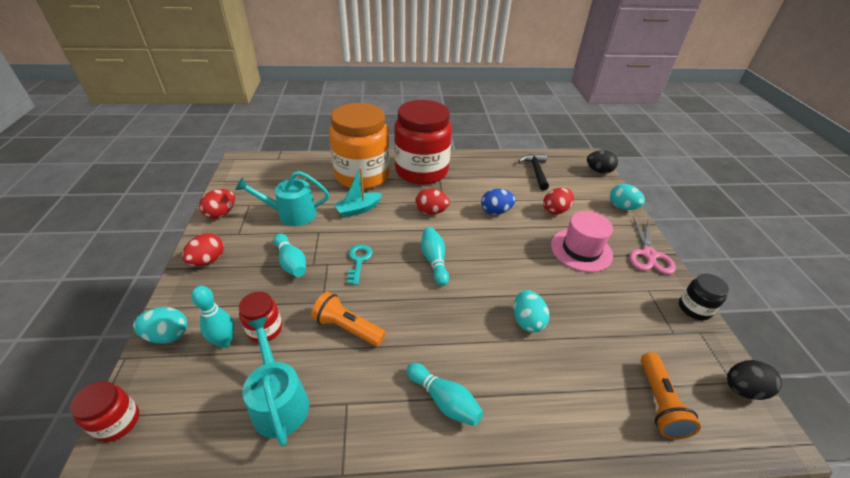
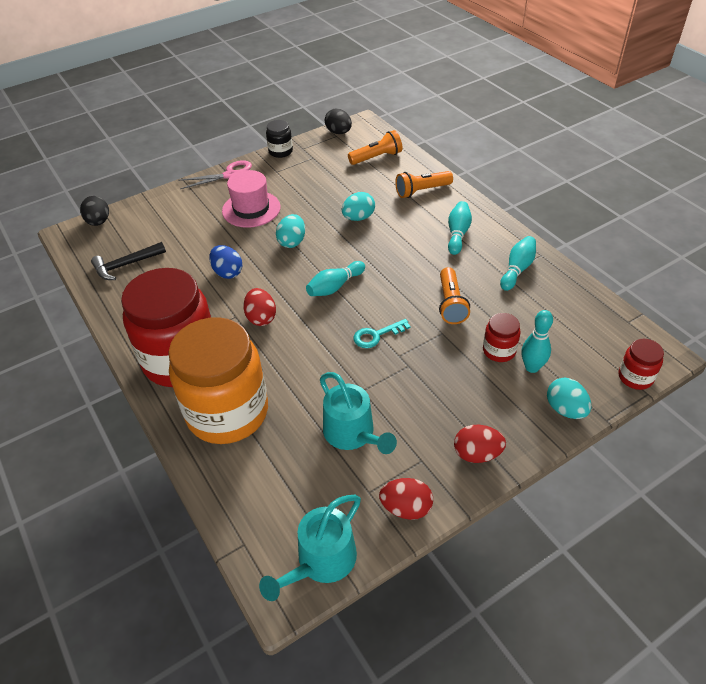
camera: 115 degrees left, 5 degrees up
(279, 401) = (536, 305): turquoise watering can -> turquoise watering can (321, 561)
(291, 262) = (420, 383): turquoise bowling pin -> turquoise bowling pin (517, 269)
(358, 209) = (300, 378): turquoise boat -> none
(554, 413) = (422, 191): none -> orange flashlight
(555, 210) = (198, 235): red egg -> none
(622, 207) = (164, 197): turquoise egg -> turquoise egg (292, 242)

